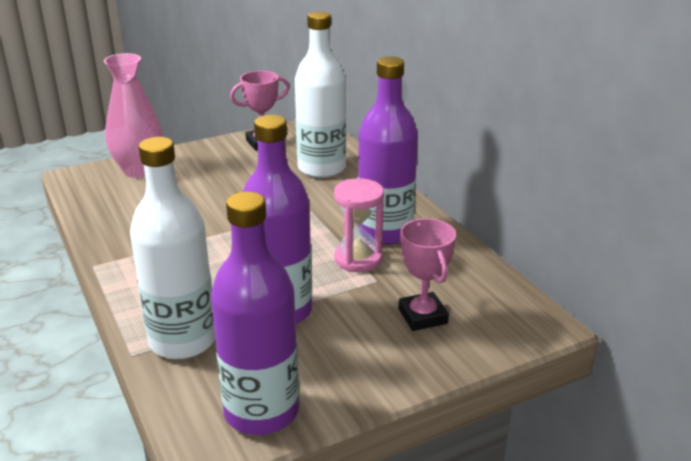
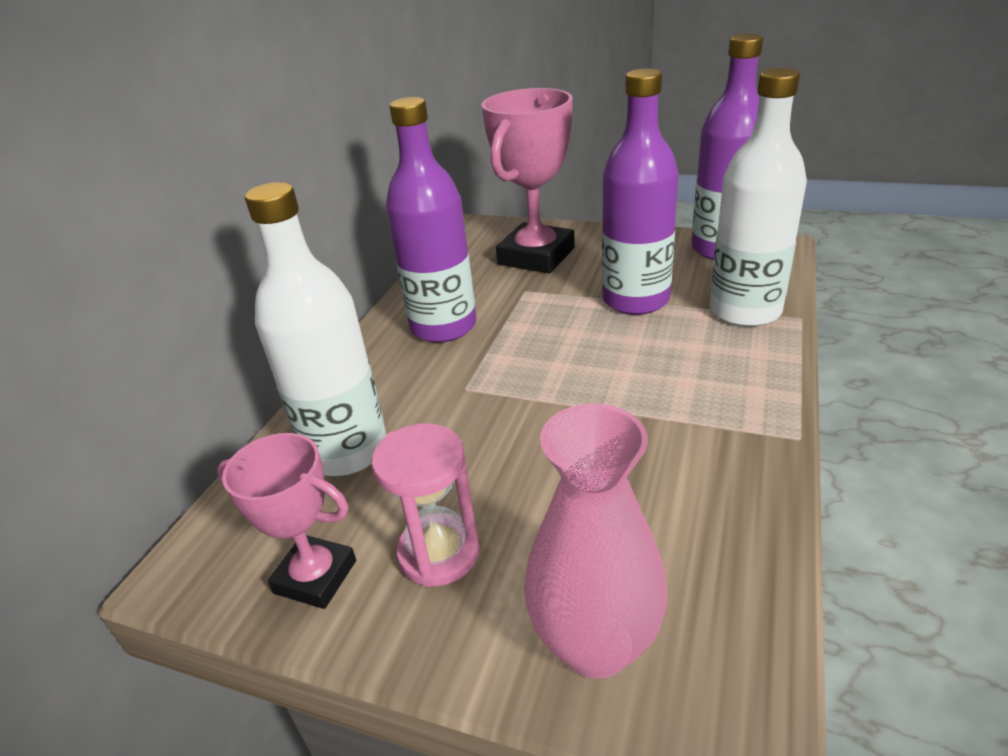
camera: 130 degrees left, 5 degrees up
(358, 259) = (509, 313): pink hourglass -> pink hourglass (439, 553)
(422, 316) = (536, 256): pink trophy -> pink trophy, size x1.69

